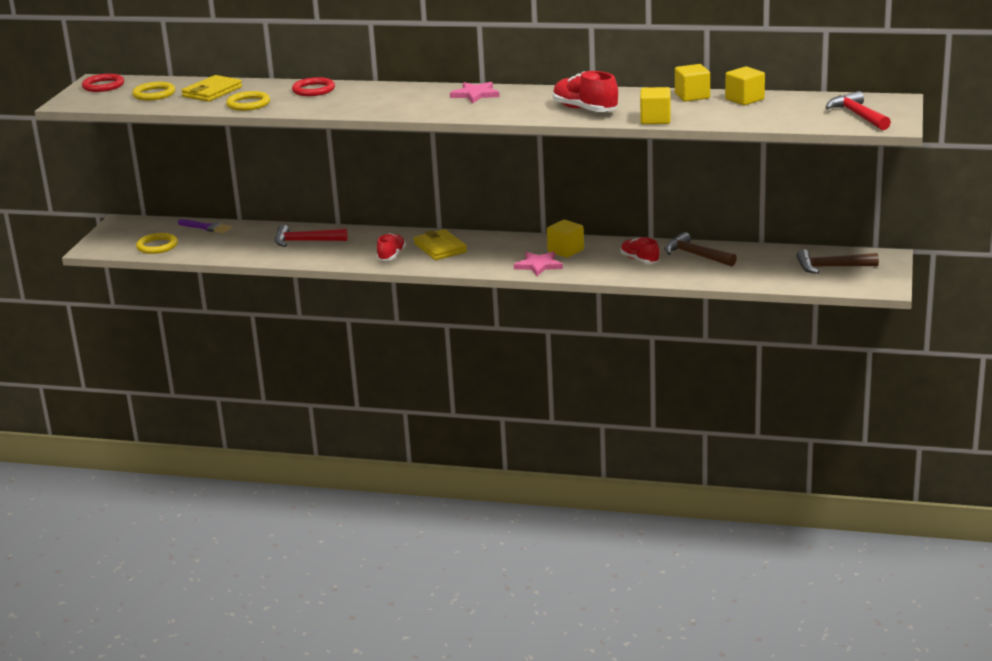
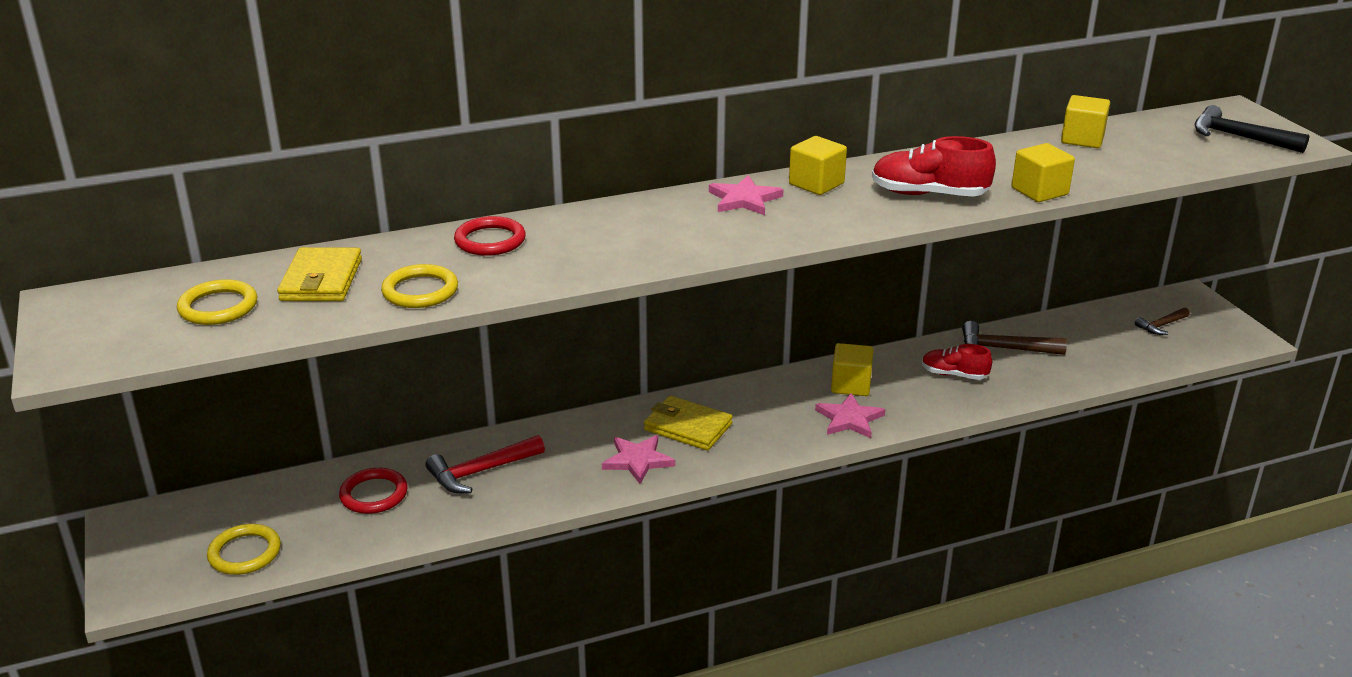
camera: 35 degrees left, 5 degrees up
(103, 86) = (93, 310): red ring -> red ring (374, 494)
(206, 227) = (290, 490): purple brush -> none
(391, 255) = (638, 460): red shoe -> pink star
(692, 96) = (1016, 146): yellow cube -> yellow cube (816, 184)
(831, 267) = (1161, 326): brown hammer -> brown hammer, size x0.61
(857, 115) = (1238, 137): red hammer -> black hammer

